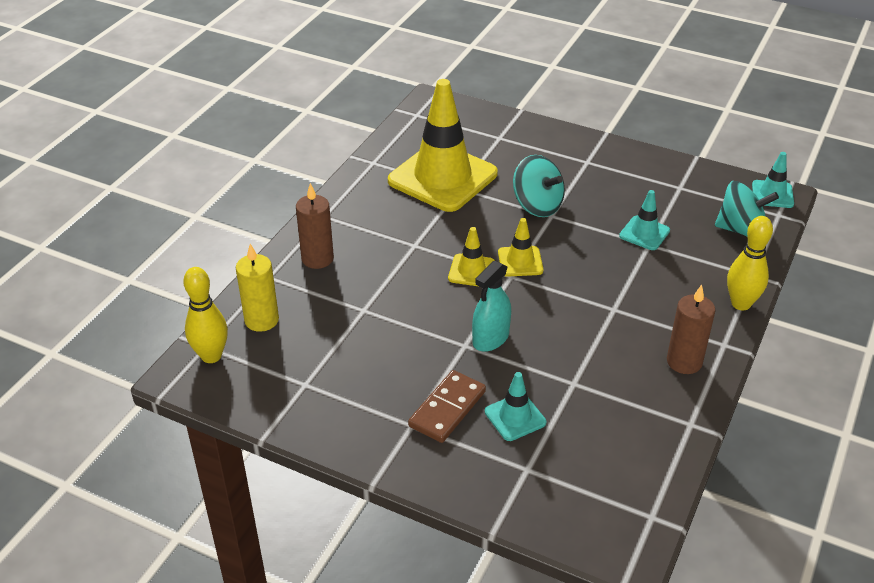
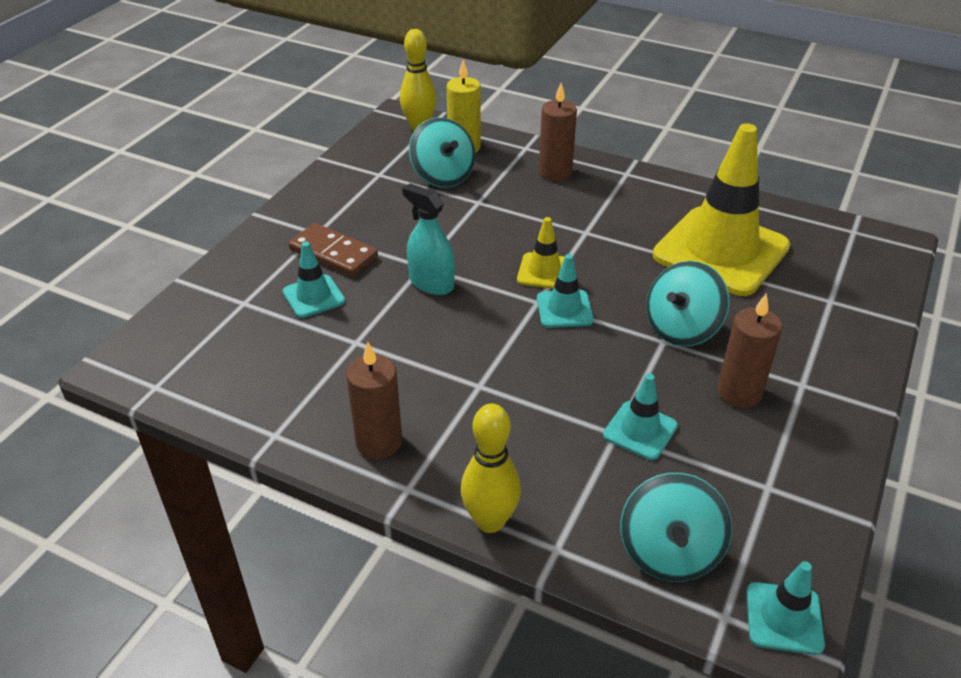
camera: 90 degrees right, 0 degrees up
(315, 335) = (443, 176): none -> turquoise spinning top
(520, 261) = (564, 309): yellow traffic cone -> turquoise traffic cone
(600, 188) = (739, 392): none -> brown candle

